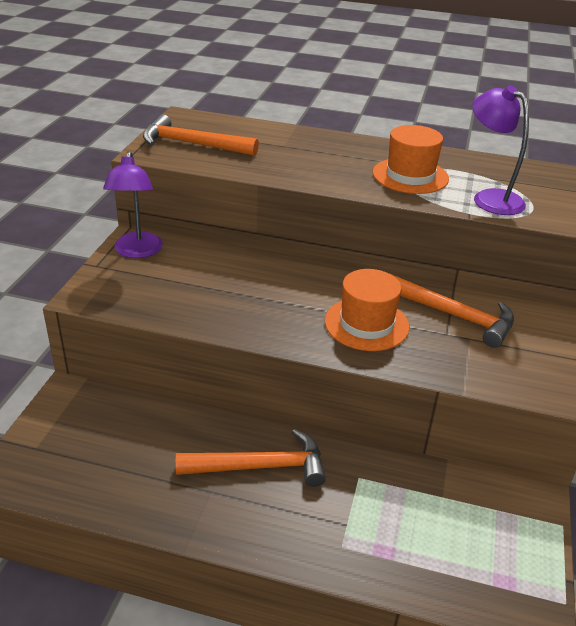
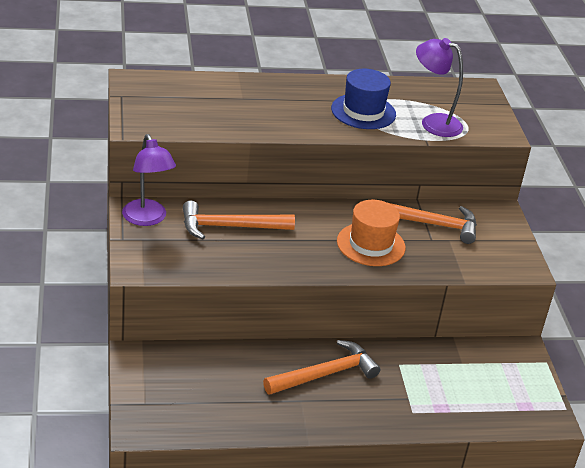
camera: 25 degrees left, 0 degrees up
(192, 144) = (166, 110): orange hammer -> orange hammer (230, 227)
(410, 176) = (363, 111): orange hat -> blue hat

